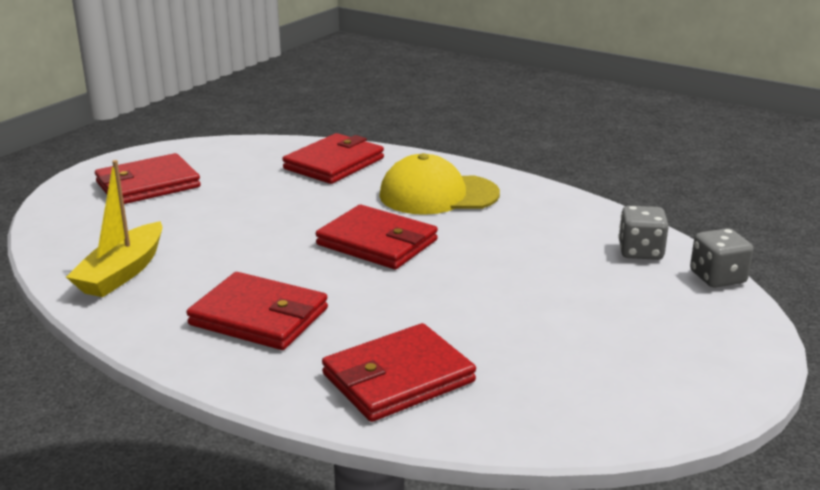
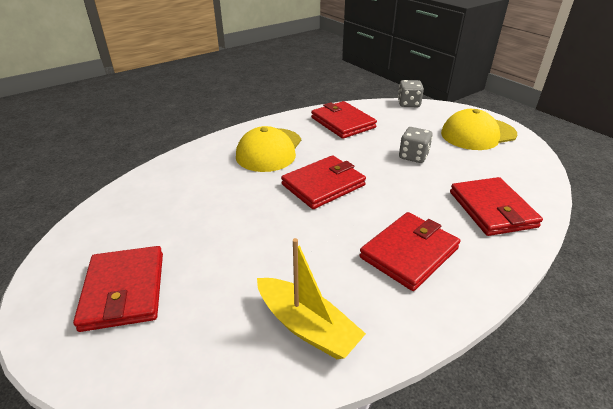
camera: 70 degrees left, 10 degrees up
(334, 163) = (181, 179): red wallet -> red wallet (342, 122)
(640, 252) = (376, 113): grey dice -> grey dice (413, 156)
(661, 358) = (478, 134): none -> yellow cap

